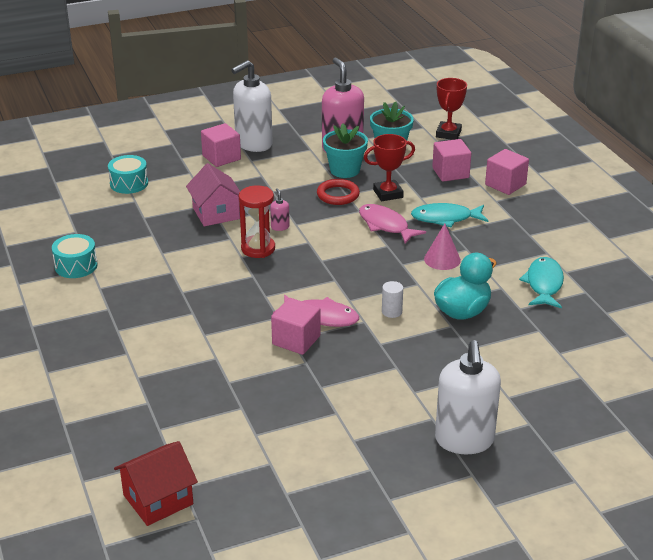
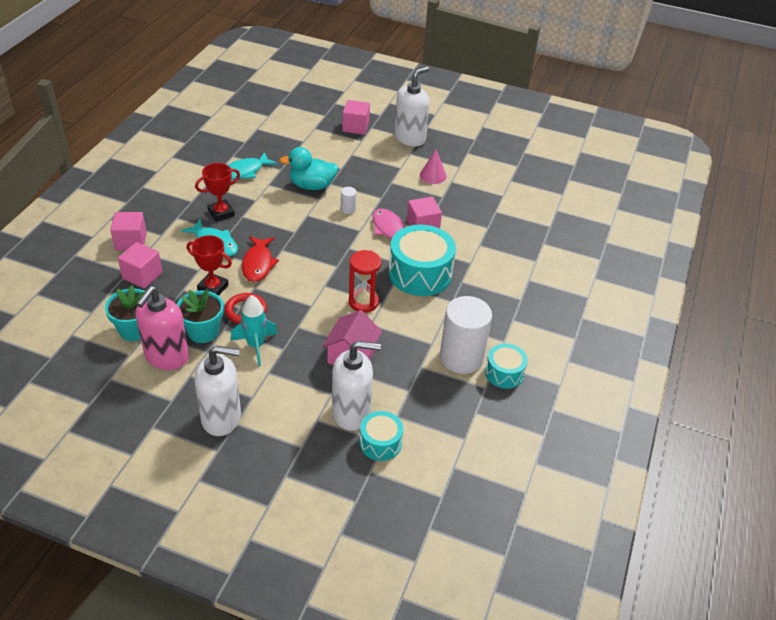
camera: 140 degrees left, 10 degrees up
(125, 257) = (461, 357): none -> white cylinder
(158, 499) = (580, 196): red house -> none
(170, 186) = (351, 413): none -> white soap dispenser
(221, 157) = (269, 419): pink cube -> pink cube (355, 127)
(240, 297) = (420, 273): none -> turquoise drum
(280, 227) = (325, 310): pink soap dispenser -> none
(295, 182) = (256, 346): none -> turquoise rocket
(385, 225) = (258, 264): pink fish -> red fish
(442, 259) = (268, 219): pink cone -> pink cone (433, 175)
(448, 134) = (70, 313): red trophy -> red trophy (221, 213)

